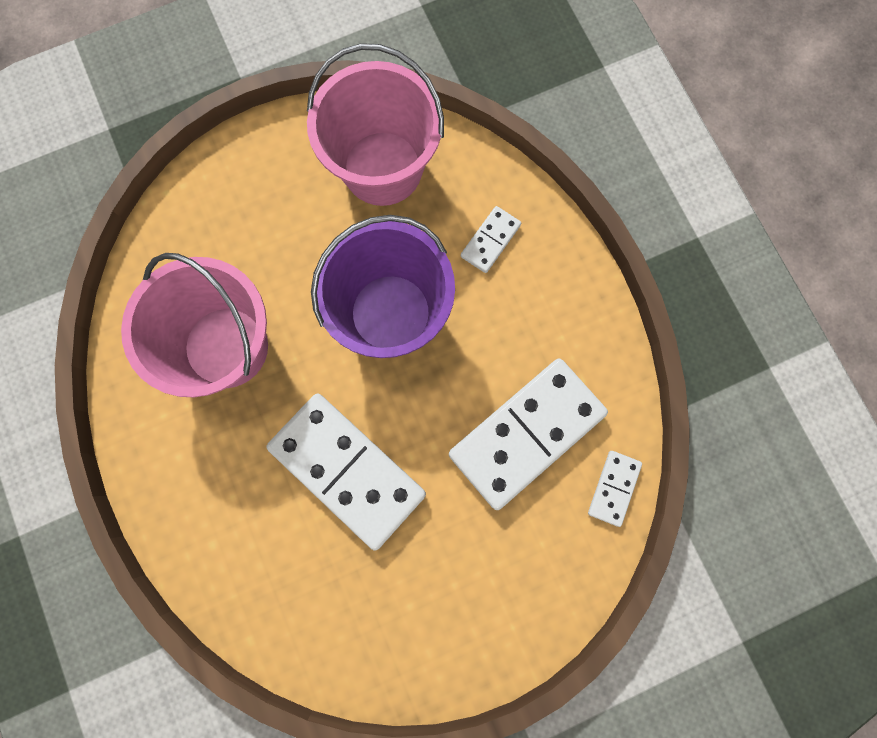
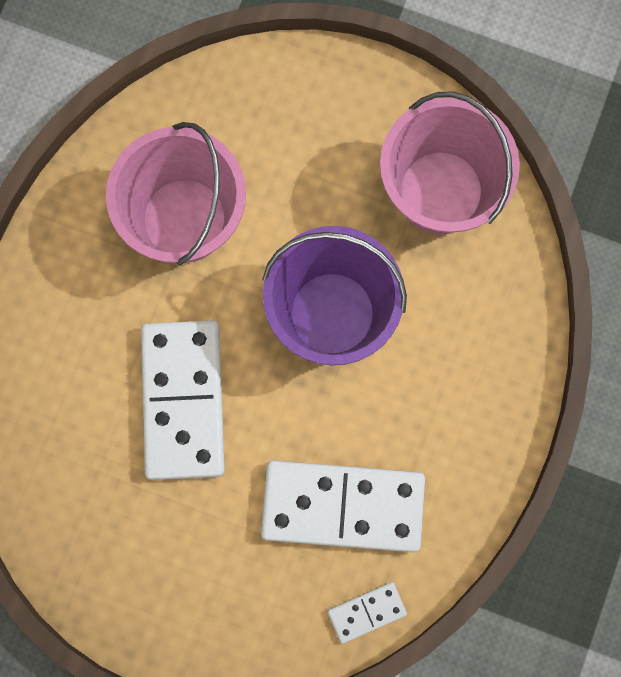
camera: 45 degrees right, 0 degrees up
(490, 240) = (467, 331): white domino -> none

